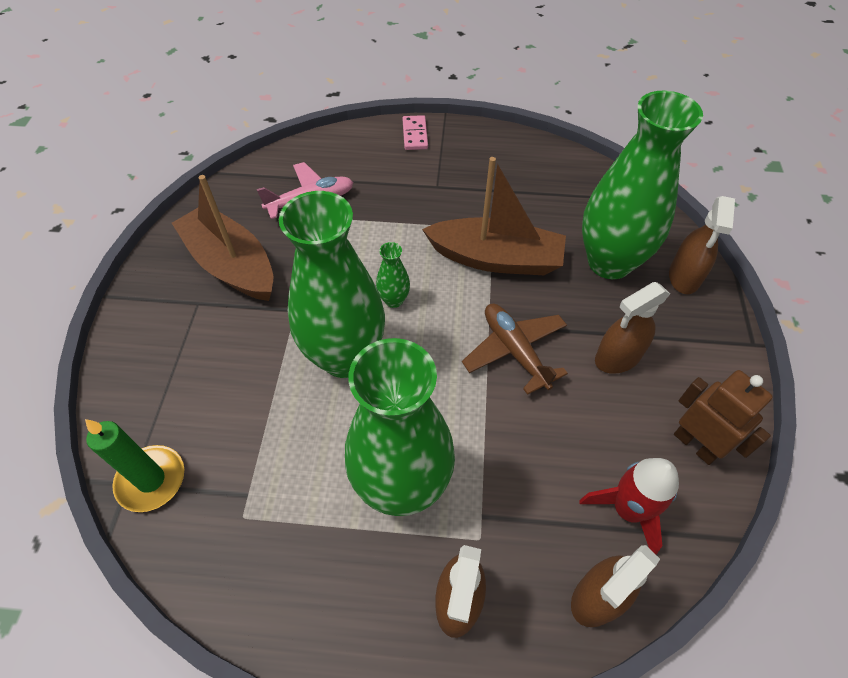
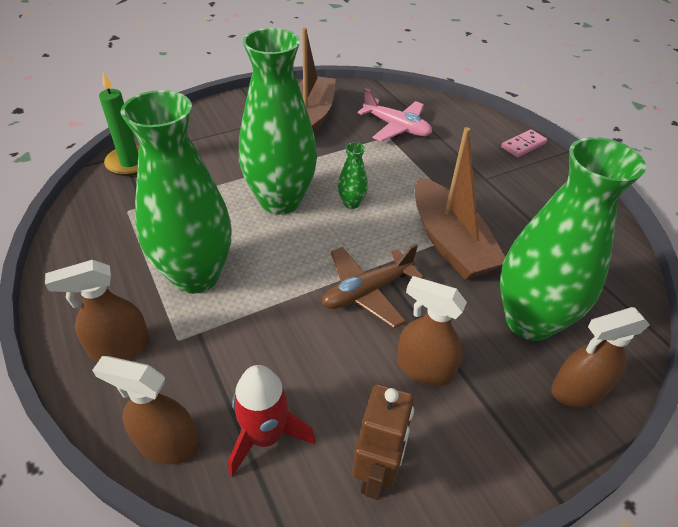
camera: 55 degrees right, 10 degrees down
(515, 351) = (367, 292): brown plane -> brown plane turned 150 degrees counterclockwise

